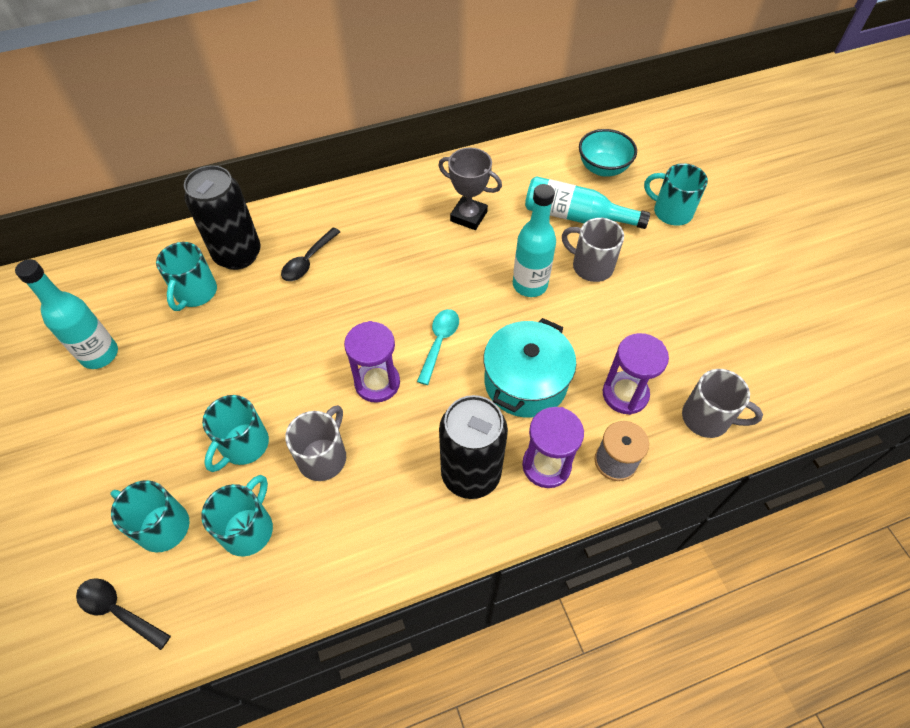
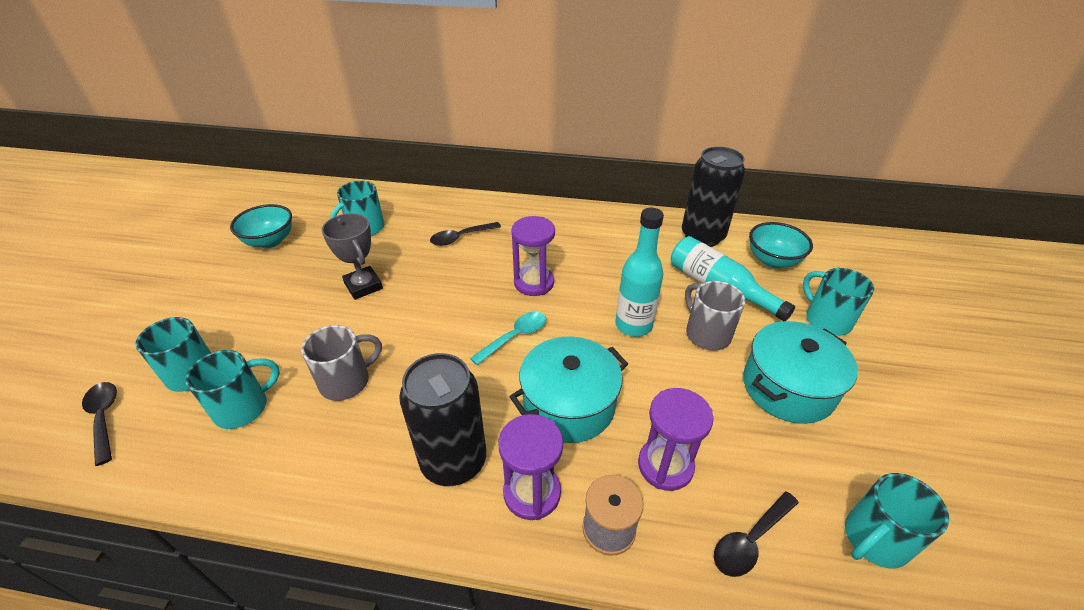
camera: 30 degrees right, 15 degrees down
(99, 354) = (270, 241): turquoise bottle -> turquoise bowl
(238, 254) = (415, 215): black can -> black can (702, 236)
(243, 445) = (299, 343): turquoise mug -> turquoise mug (874, 540)
(377, 383) = (438, 345): purple hourglass -> purple hourglass (534, 283)
(468, 216) = (616, 253): grey trophy -> grey trophy (363, 286)
(673, 287) = (788, 387): none -> turquoise pot
(707, 418) = (750, 540): grey mug -> black spoon

